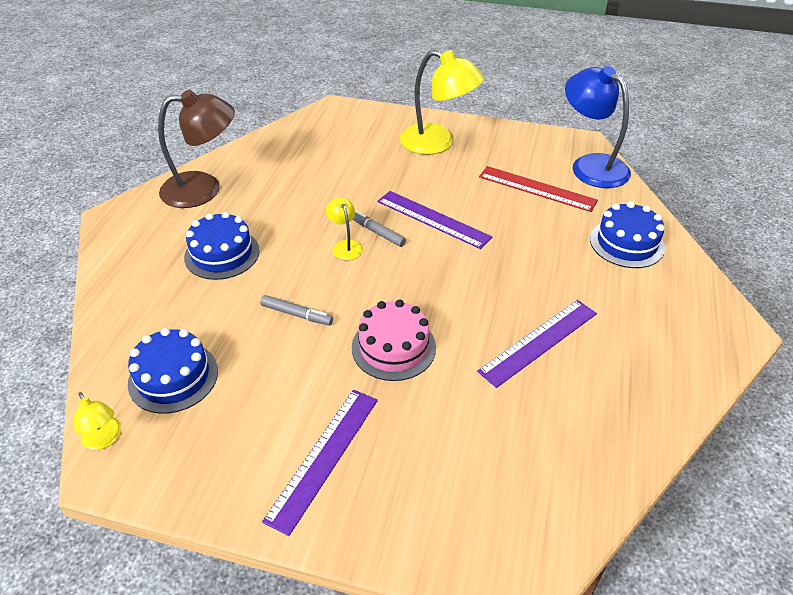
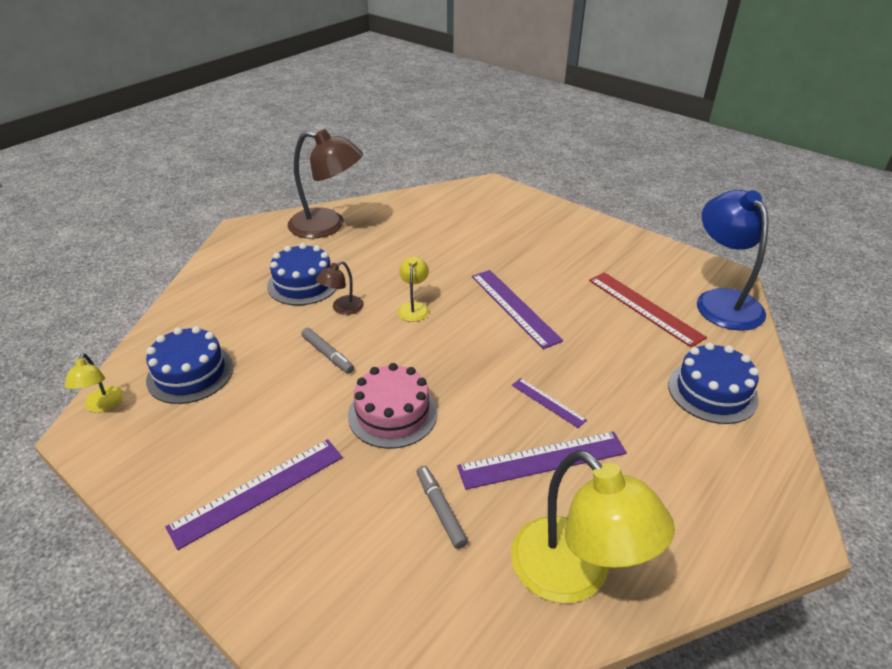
camera: 25 degrees right, 5 degrees down
(279, 267) = (342, 308): none -> brown lamp
(377, 232) = (451, 304): grey marker -> grey marker (440, 510)
(437, 143) = (568, 239): yellow lamp -> yellow lamp (574, 575)
(513, 293) = (548, 402): none -> purple ruler

